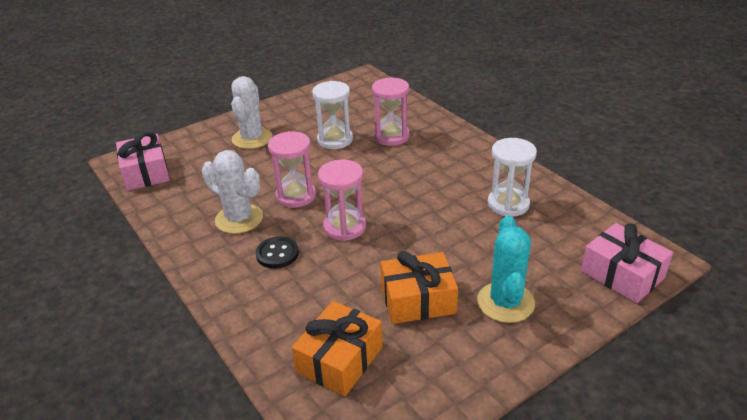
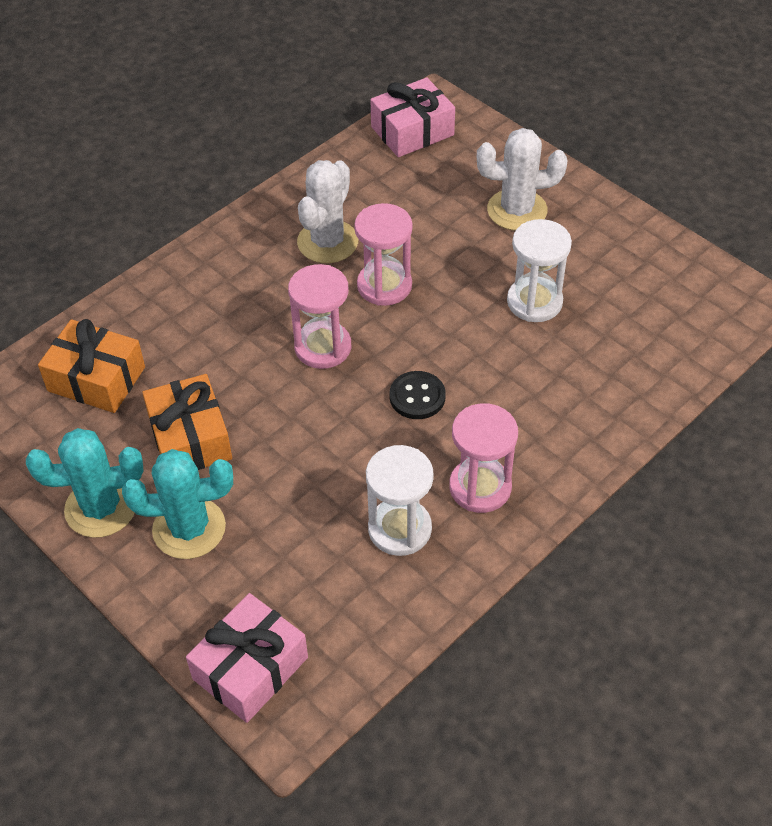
camera: 80 degrees right, 15 degrees up
(277, 254) = (264, 292): black button -> black button (417, 397)
(391, 136) = (561, 368): pink hourglass -> pink hourglass (480, 487)
(483, 356) = (101, 508): none -> turquoise cactus

